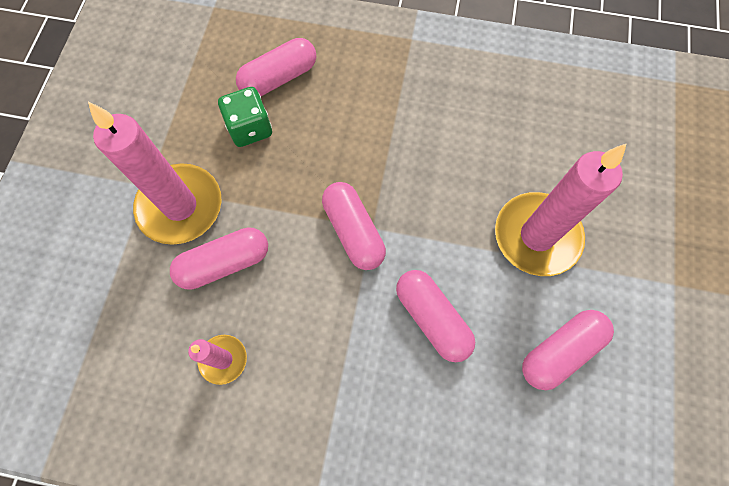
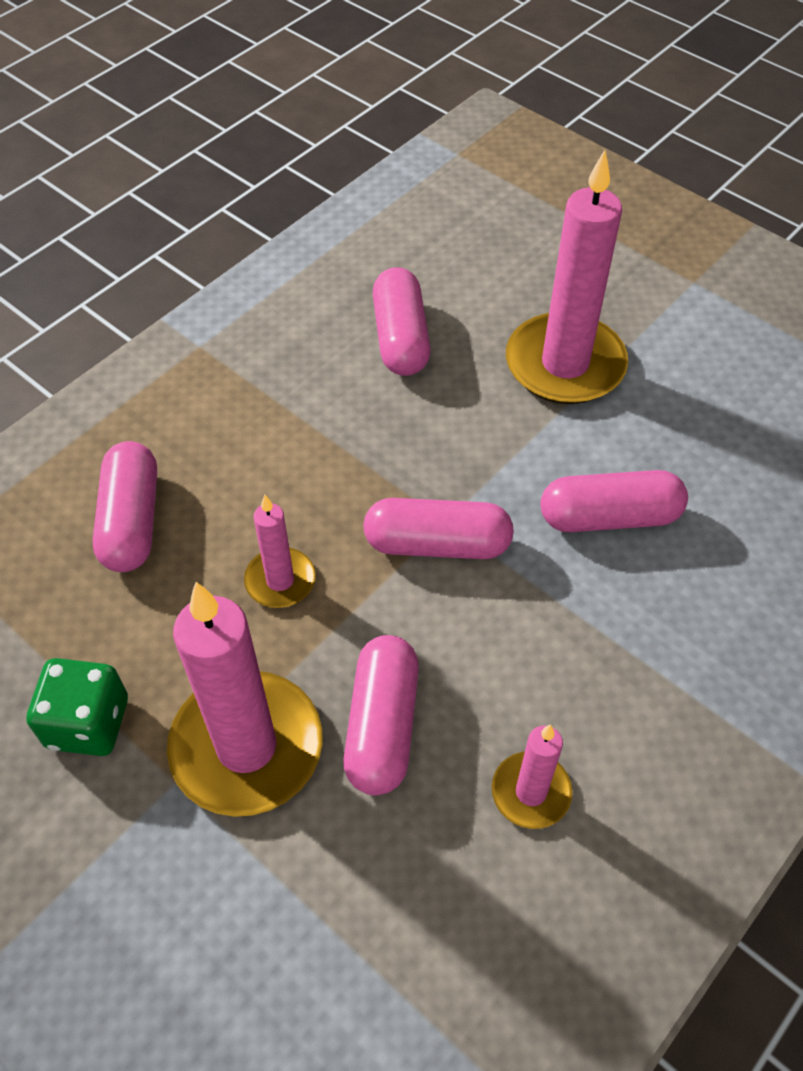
camera: 60 degrees left, 15 degrees down
(250, 128) = (186, 595): green dice -> green dice (88, 723)
(283, 166) = (280, 580): none -> pink candle
(560, 351) = (717, 415): pink capsule -> pink capsule (401, 338)

